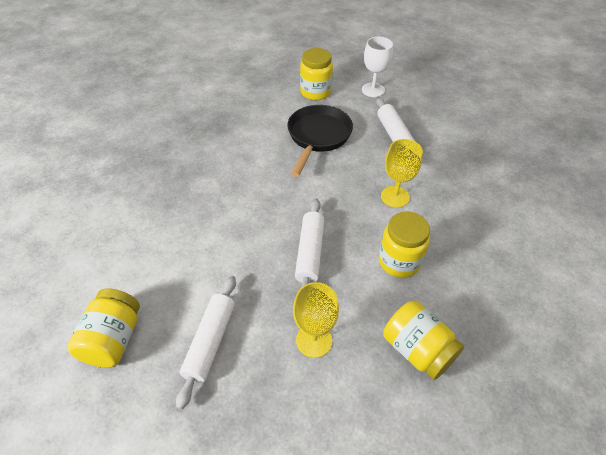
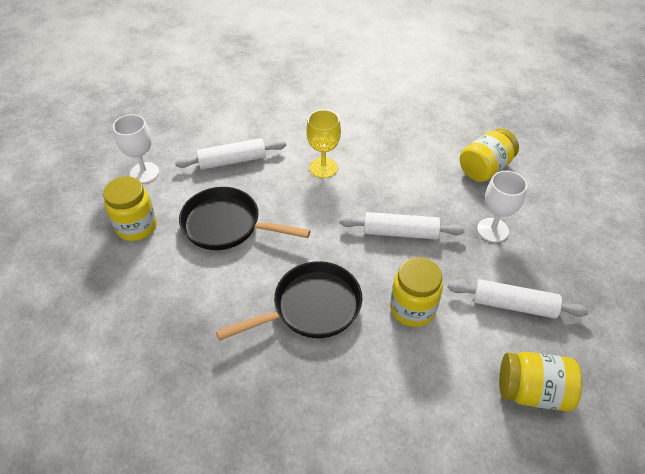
camera: 90 degrees left, 0 degrees up
(230, 187) = (311, 307): none -> black pan
(314, 340) = (492, 230): yellow goblet -> white goblet
(399, 261) = (402, 171): yellow jar -> yellow jar (412, 309)

